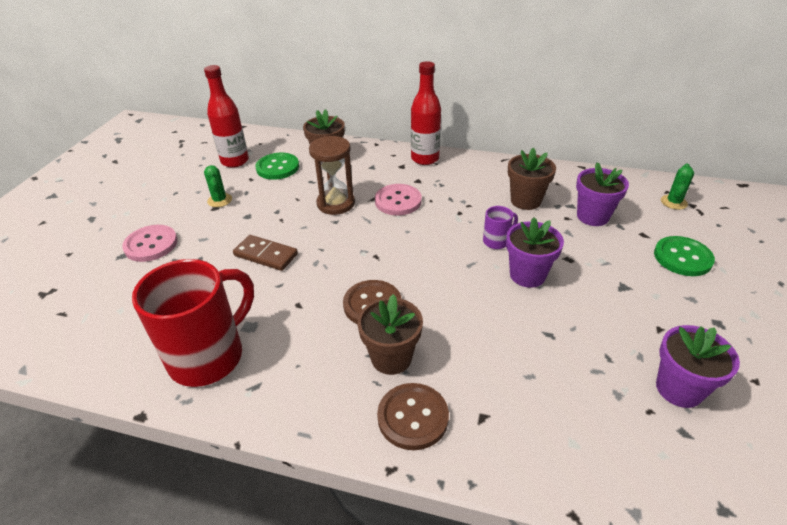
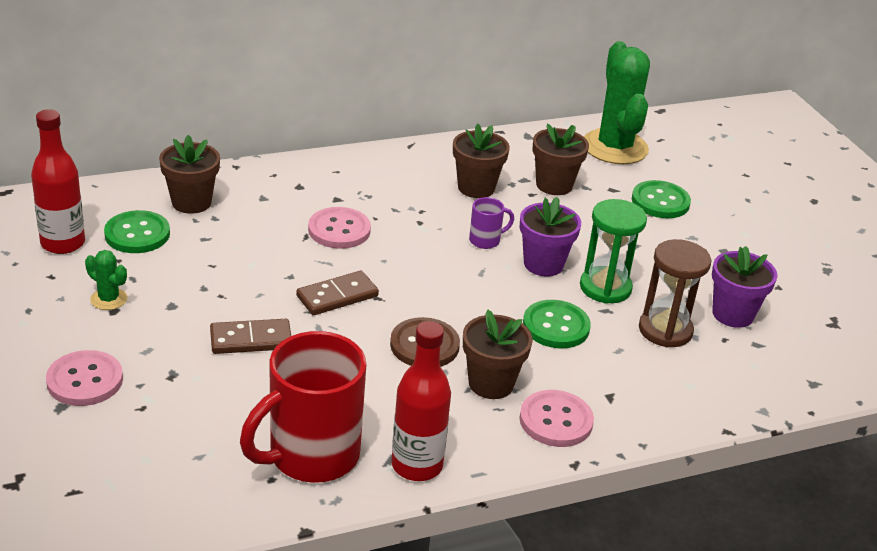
camera: 40 degrees left, 5 degrees down
(209, 356) = (311, 456): red mug -> red mug turned 135 degrees counterclockwise
(336, 203) = (268, 256): brown hourglass -> brown hourglass (665, 330)
(350, 245) = (337, 296): none -> brown domino
(413, 417) = (556, 421): brown button -> pink button
(425, 159) = (318, 169): red bottle -> red bottle (417, 465)
(491, 331) = (556, 326): none -> green button
(496, 241) = (485, 240): purple mug -> purple mug turned 45 degrees clockwise
(565, 314) = (605, 288): none -> green hourglass
(592, 216) = (554, 185): purple flower pot -> brown flower pot
(673, 202) = (615, 147): green cactus -> green cactus, size x2.31

